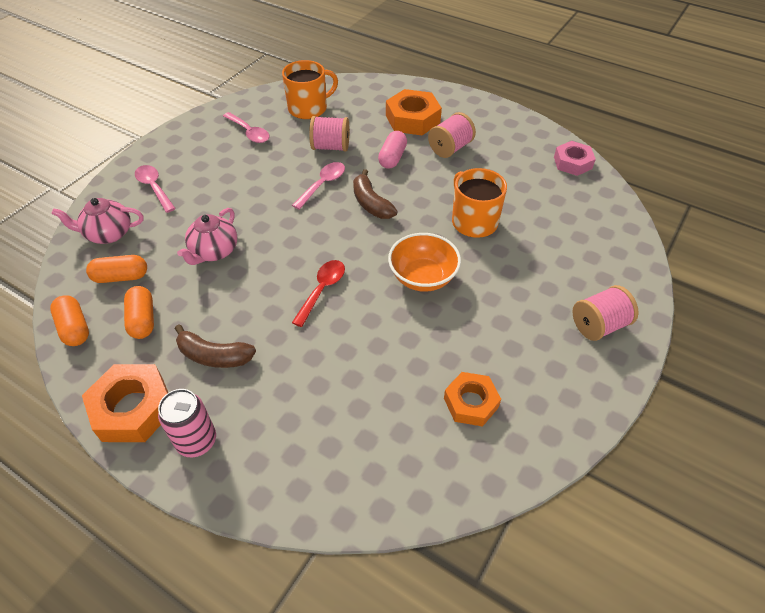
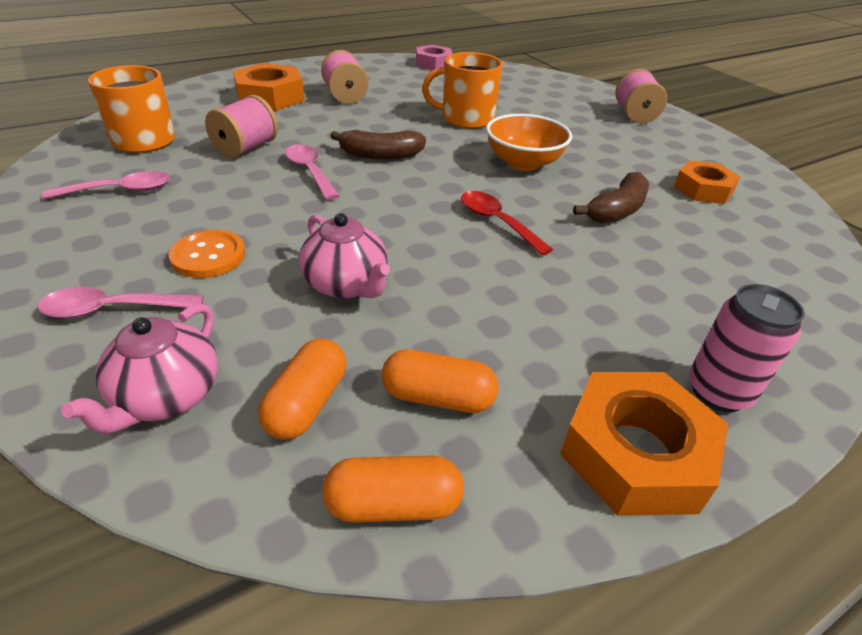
camera: 65 degrees left, 10 degrees down
(210, 192) = (208, 256): none -> orange button
(214, 356) = (562, 336): brown banana -> brown banana (616, 210)
(392, 158) = (319, 124): pink capsule -> none

